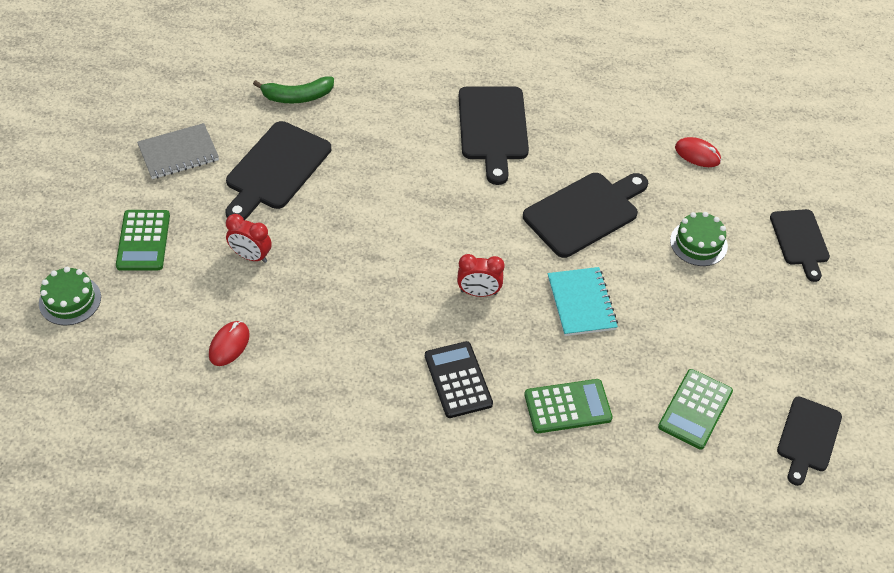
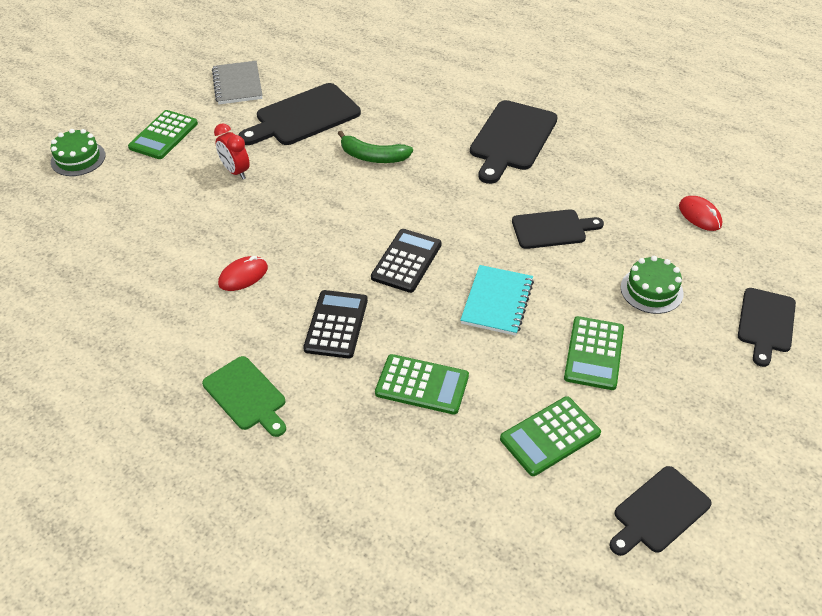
camera: 30 degrees right, 5 degrees down
(178, 153) = (237, 84): grey notebook -> grey notebook turned 75 degrees clockwise
(229, 345) = (168, 230): red mouse -> red mouse (243, 276)
(297, 96) = (360, 71): green banana -> green banana (373, 157)
(426, 480) = (246, 396): none -> green cutting board
(478, 292) = (406, 261): red clock -> black calculator
(585, 212) = (552, 229): black cutting board -> black cutting board, size x0.64
(686, 321) = (594, 353): none -> green calculator

